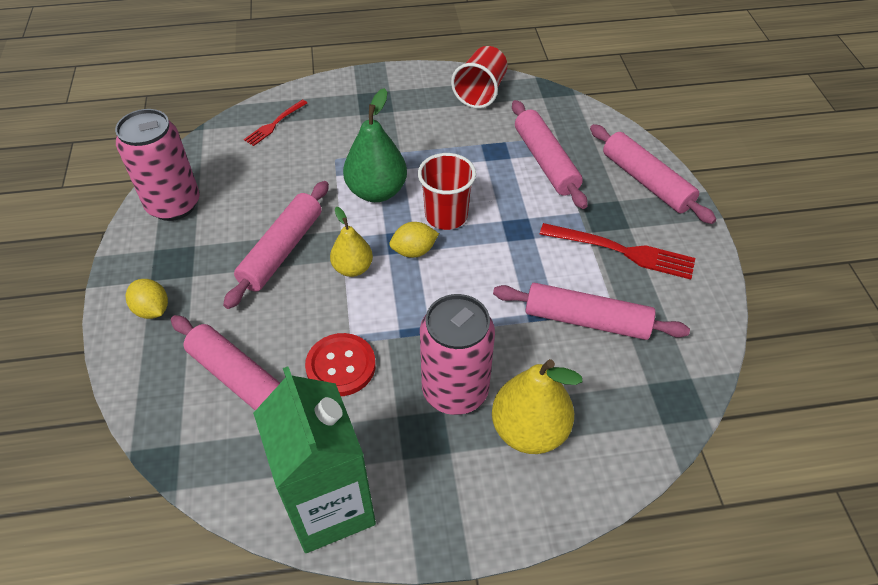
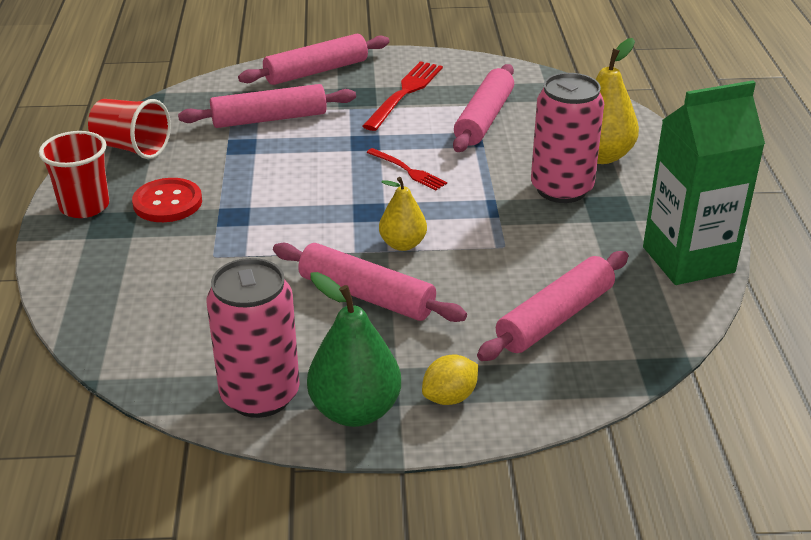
camera: 85 degrees left, 15 degrees down
(274, 124) = (120, 308): red fork -> red fork (408, 171)
(341, 366) = (534, 253): red button -> red button (167, 202)
(377, 191) = (284, 226): green pear -> green pear (355, 410)
(414, 251) = (384, 204): yellow lemon -> none
(446, 216) = (336, 182): red cup -> red cup (84, 206)

